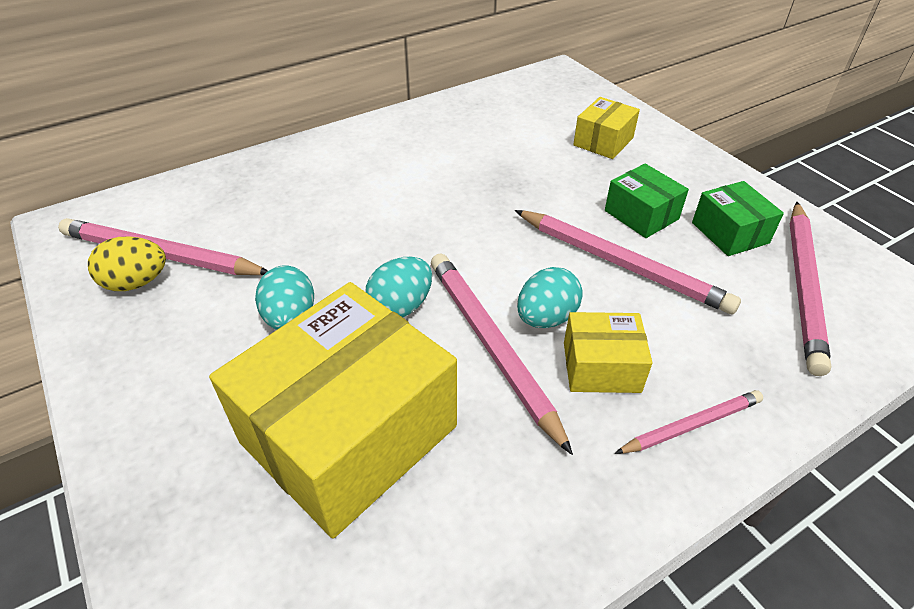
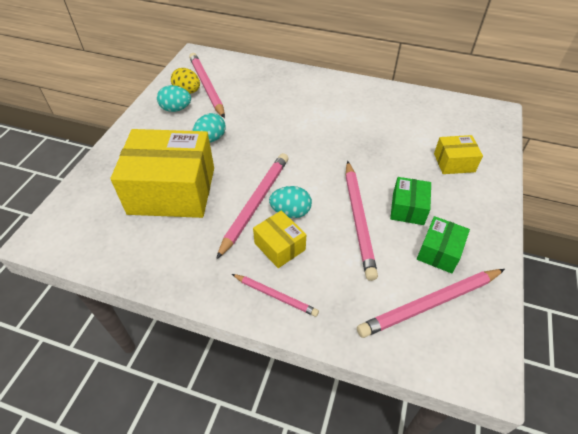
camera: 50 degrees right, 5 degrees up
(401, 306) = (249, 164): turquoise egg -> turquoise egg (176, 109)

